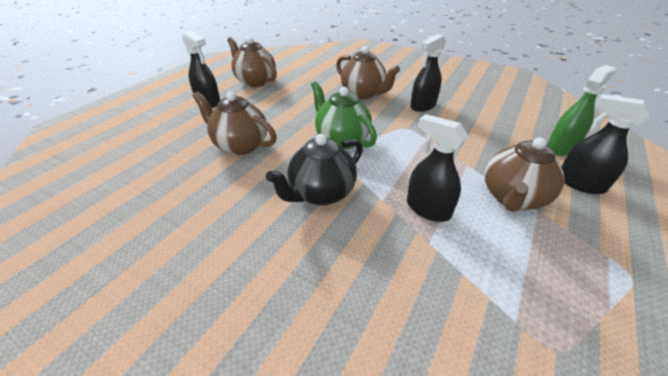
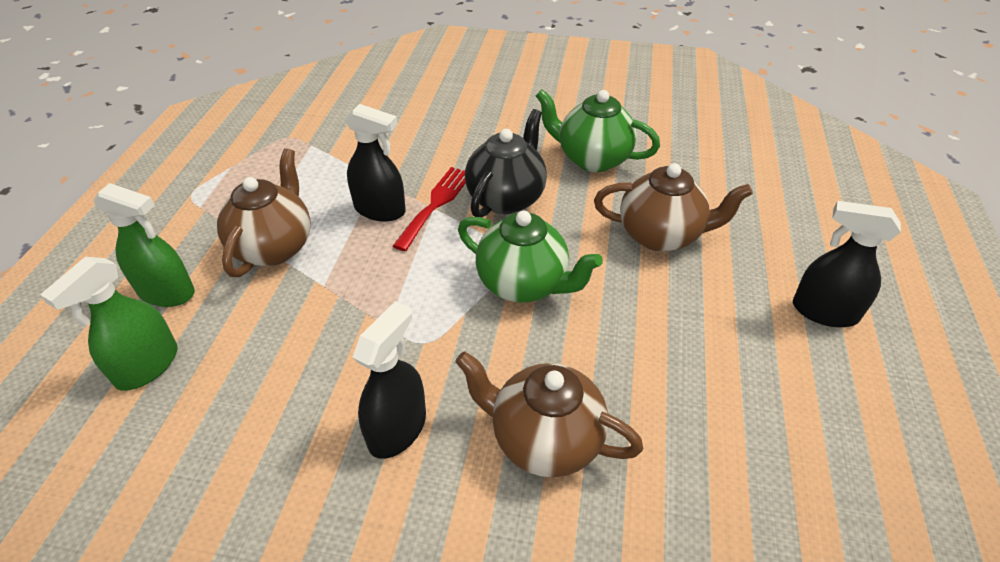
camera: 160 degrees right, 5 degrees up
(224, 211) = (592, 159): none -> green teapot
(255, 81) = (823, 414): brown teapot -> none
(379, 202) = (436, 204): none -> red fork
(580, 183) = (167, 292): black spray bottle -> green spray bottle

